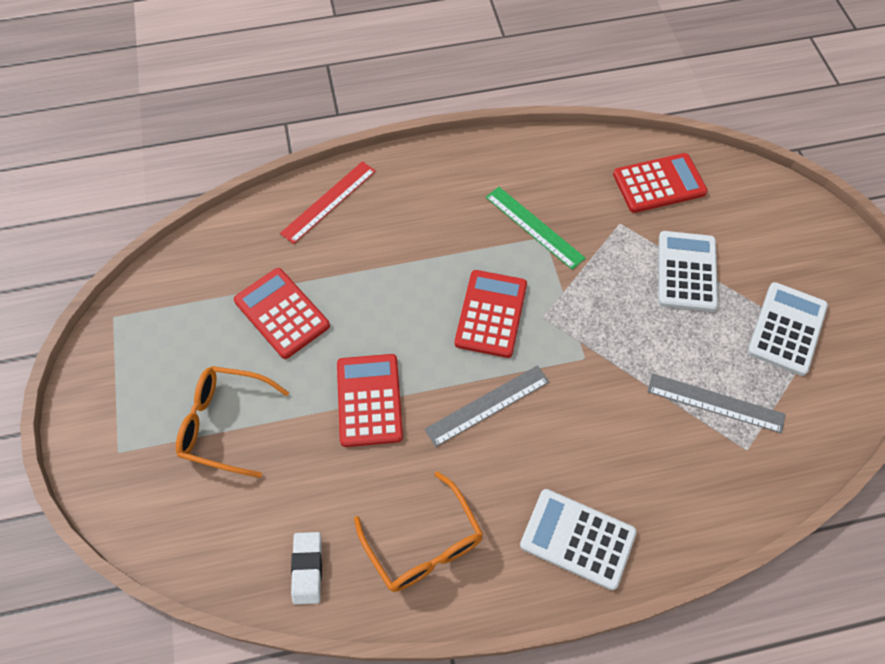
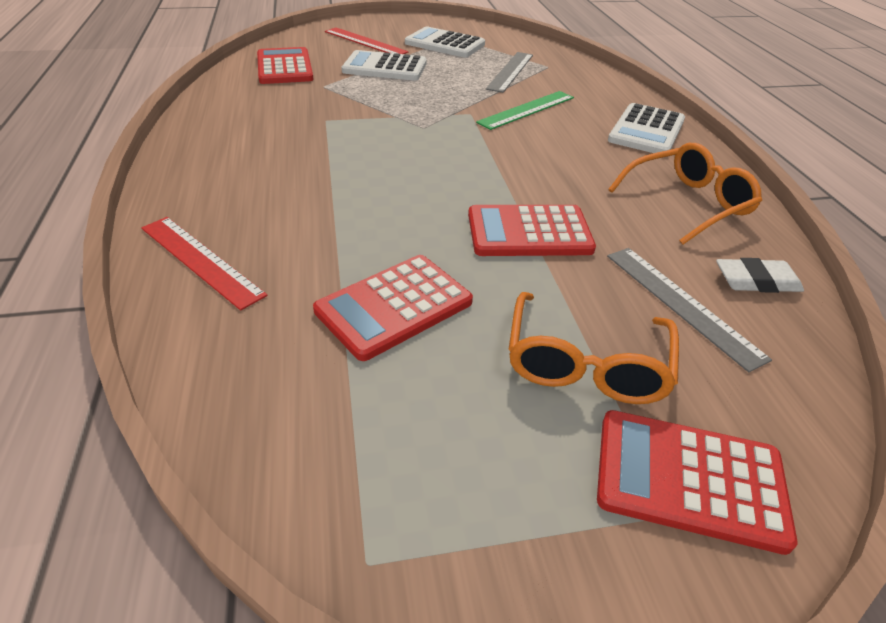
camera: 90 degrees left, 20 degrees down
(487, 405) = (525, 161): grey ruler -> grey ruler (681, 304)
(491, 314) = (416, 153): red calculator -> red calculator (689, 479)
(534, 227) = (311, 123): green ruler -> green ruler (526, 110)
(762, 244) = (365, 42): none -> red ruler

